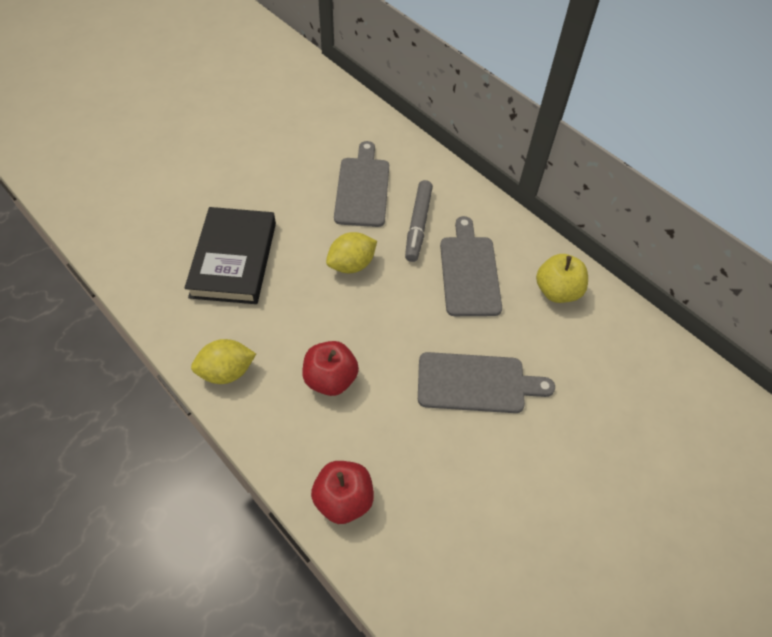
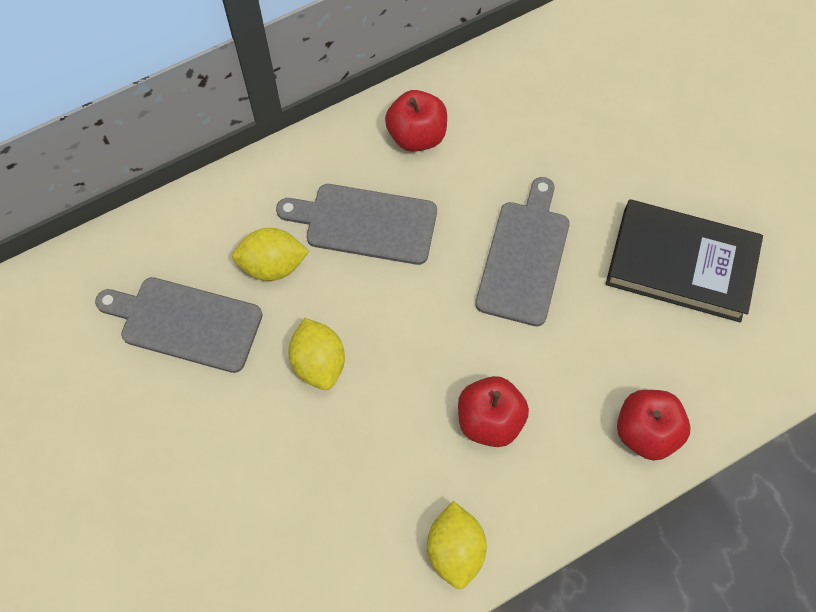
camera: 75 degrees left, 10 degrees up
(233, 259) = (269, 522): black book -> black book (681, 264)
(418, 225) = (273, 265): grey marker -> yellow lemon
(557, 291) = (416, 136): yellow apple -> red apple

